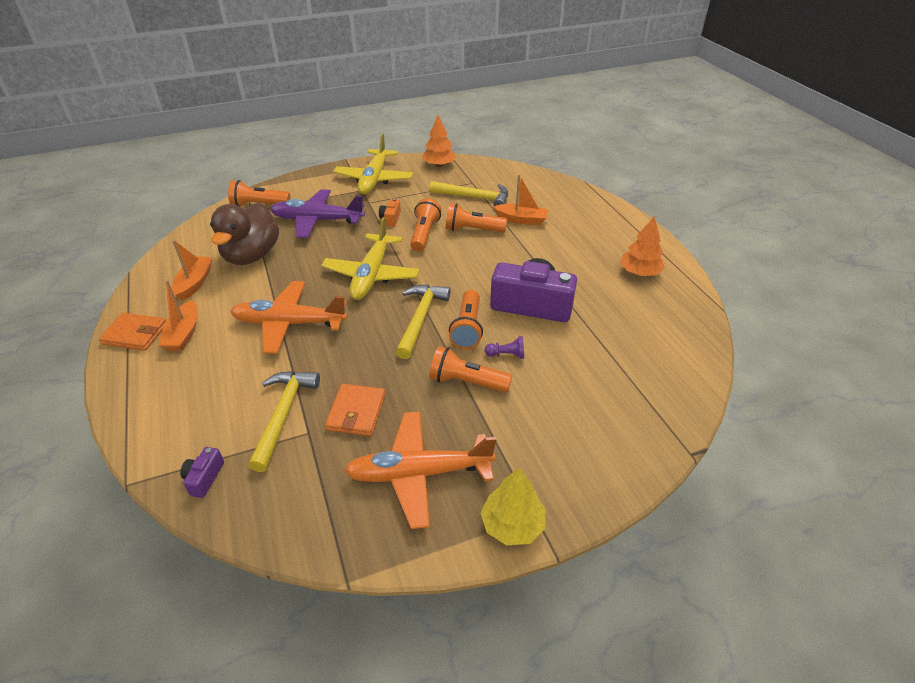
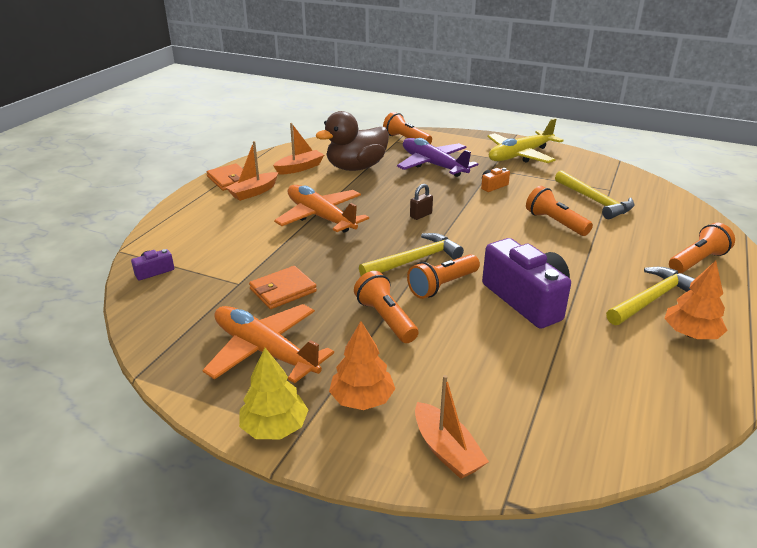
camera: 45 degrees right, 10 degrees down
(283, 415) = (240, 265): yellow hammer -> yellow hammer (651, 299)
(371, 275) = (421, 215): yellow plane -> brown padlock
(424, 234) = (505, 208): orange flashlight -> orange flashlight (697, 261)
(439, 165) = (596, 166): orange tree -> orange tree (362, 399)
(506, 355) = (447, 321): purple pawn -> none
(521, 220) = (618, 235): orange boat -> orange boat (446, 450)

